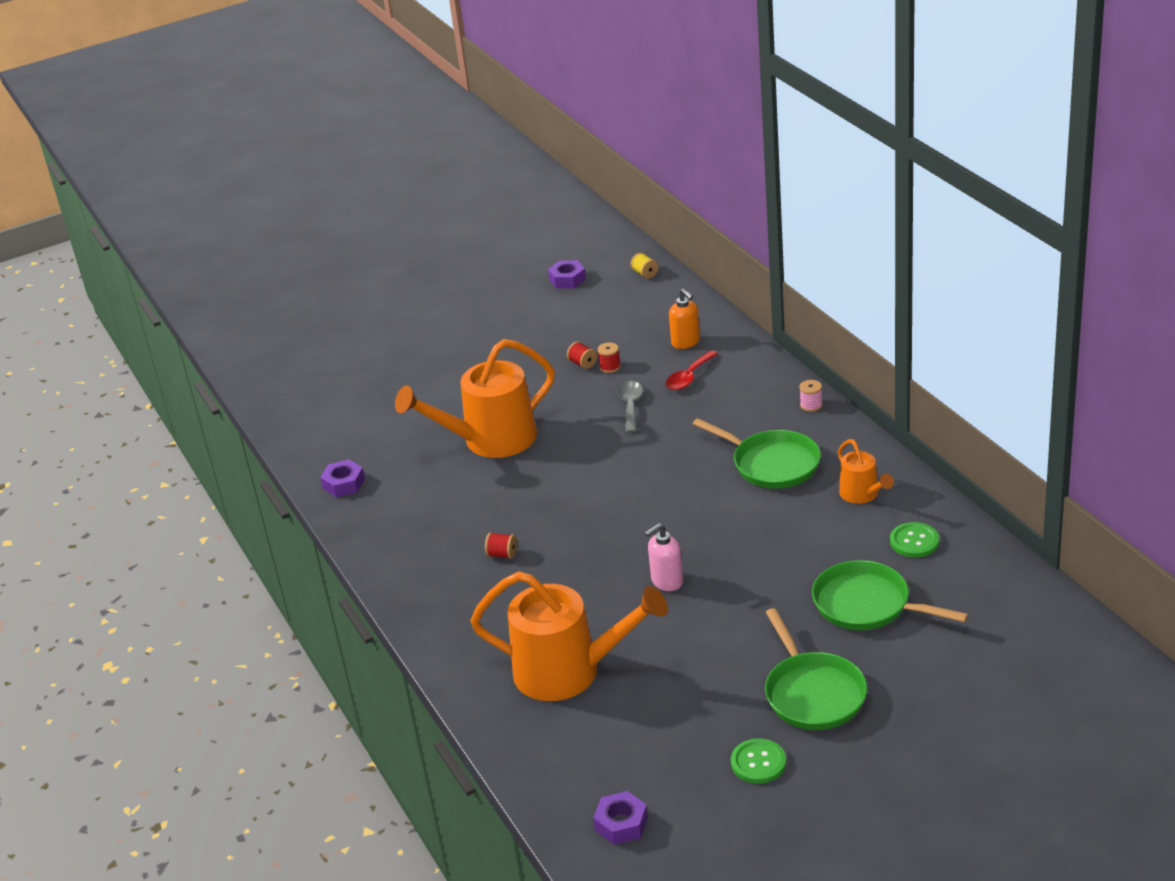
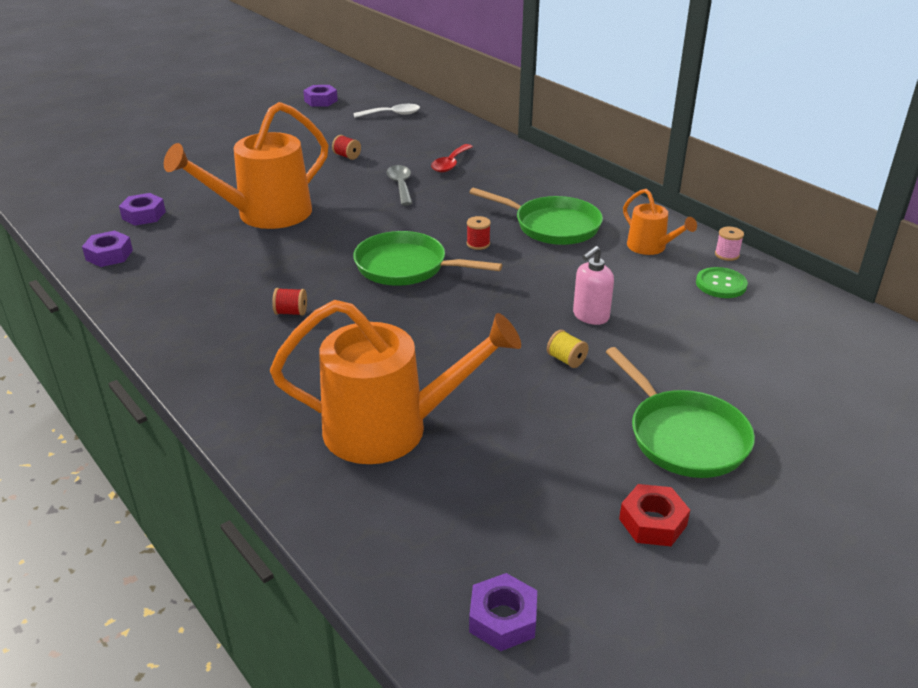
camera: 15 degrees left, 0 degrees up
(375, 437) = (144, 215): none -> purple nut
(610, 367) = (373, 158): red spool -> red spool (478, 244)
(642, 302) = (392, 114): none -> white spoon
(645, 273) = (390, 96): yellow spool -> yellow spool (566, 360)
(666, 581) = (479, 330): pink soap dispenser -> pink soap dispenser (590, 316)
(686, 342) = (440, 140): orange soap dispenser -> none
(758, 762) = (652, 522): green button -> red nut
(811, 405) = (572, 181): pink spool -> pink spool (727, 255)
(867, 604) = (701, 343): green pan -> green pan (406, 267)

